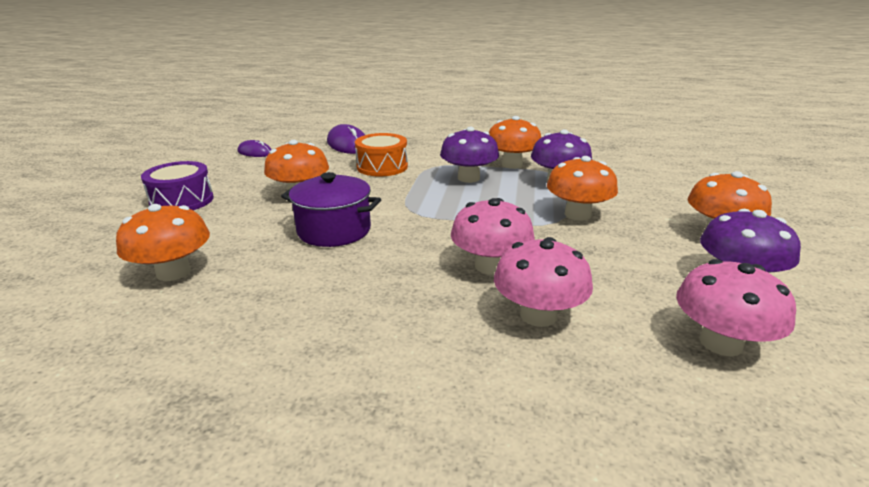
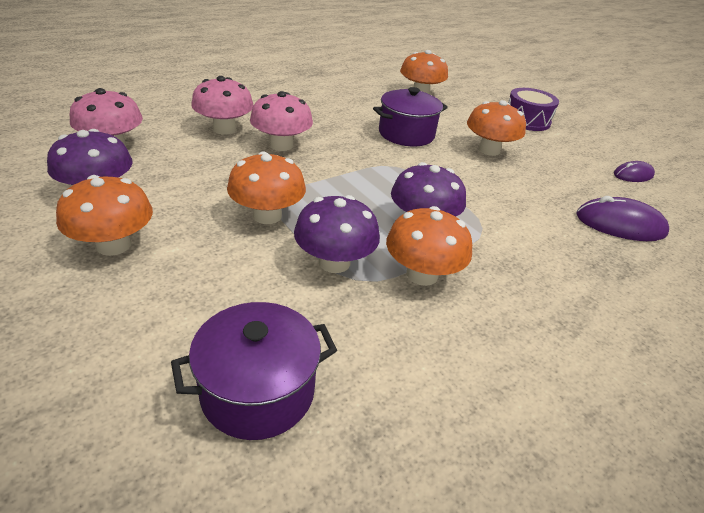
camera: 130 degrees right, 10 degrees up
(382, 167) = (515, 204): orange drum -> none
(646, 163) = (258, 391): none -> purple pot

